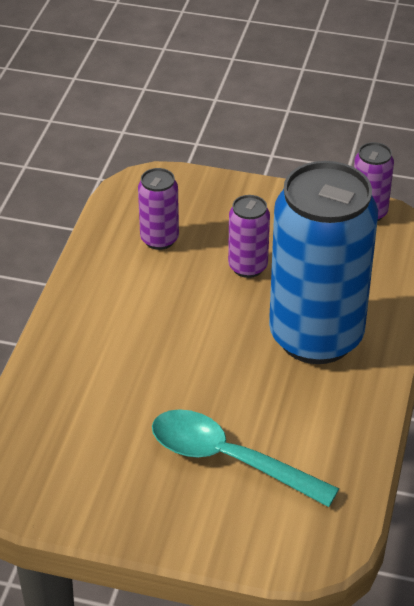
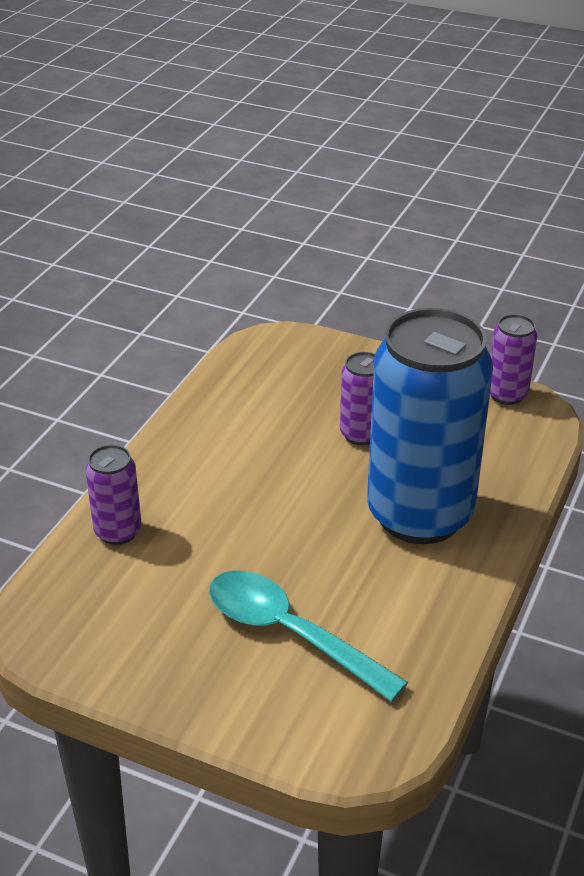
camera: 10 degrees right, 5 degrees down
(159, 239) = (273, 396): purple can -> purple can (118, 531)

